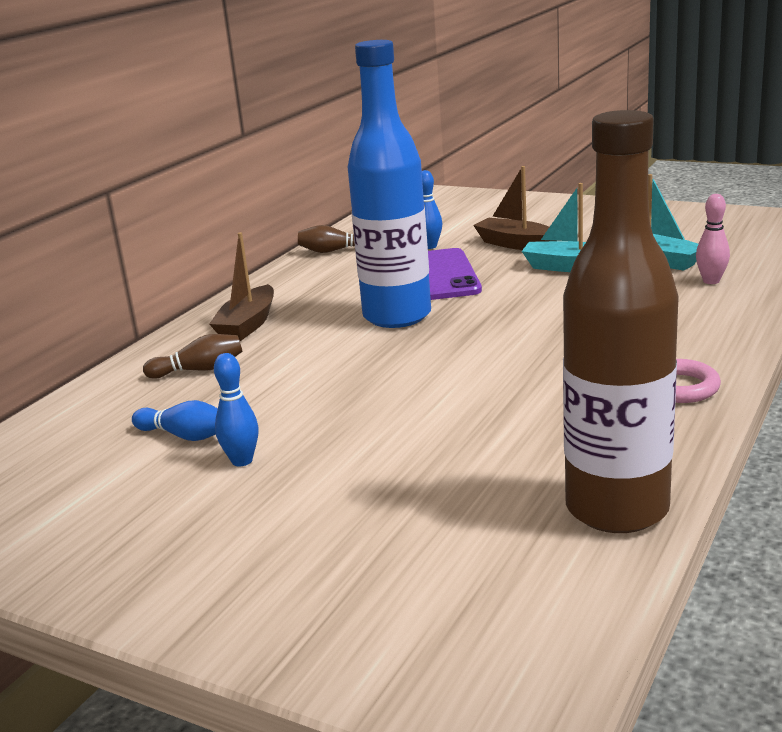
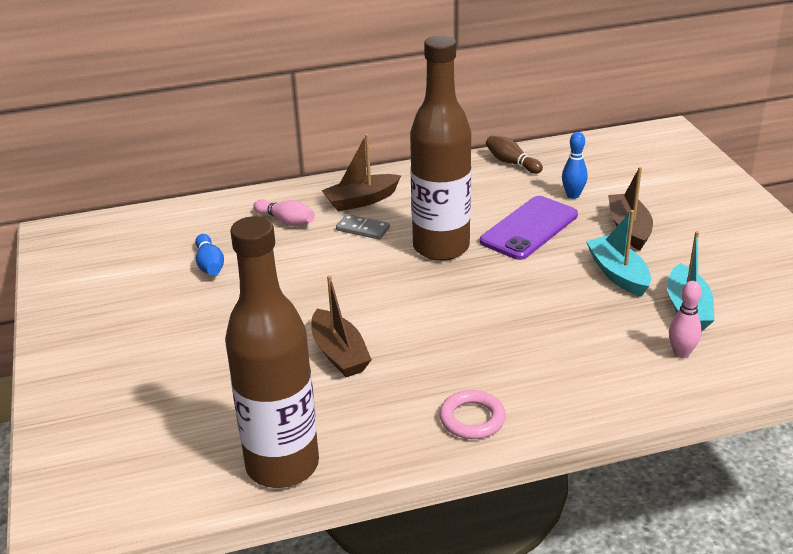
camera: 45 degrees right, 10 degrees up
(199, 370) = (286, 221): brown bowling pin -> pink bowling pin
(242, 461) = (203, 300): blue bowling pin -> none
(295, 339) = (362, 229): none -> grey domino
(397, 316) = (441, 247): blue bottle -> brown bottle
(476, 416) = (339, 354): none -> brown boat

